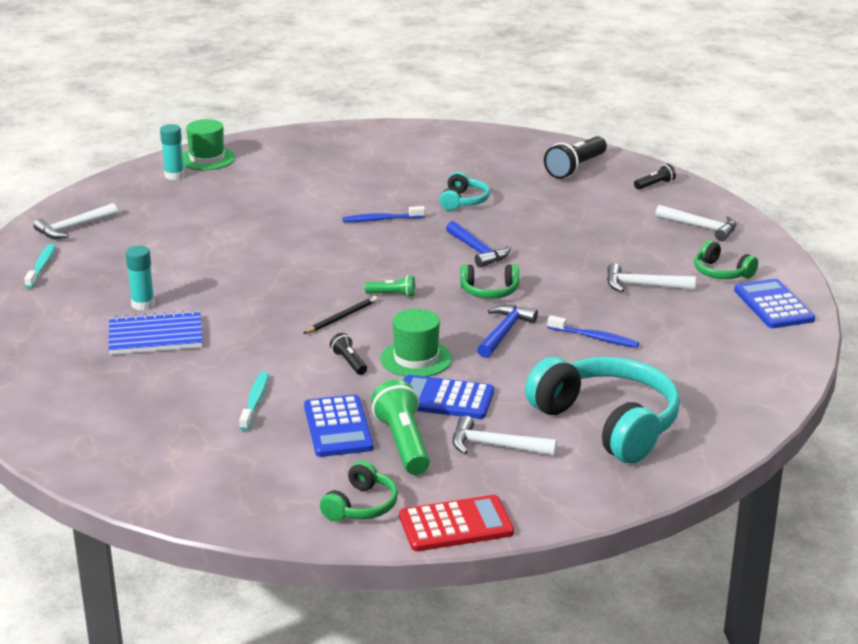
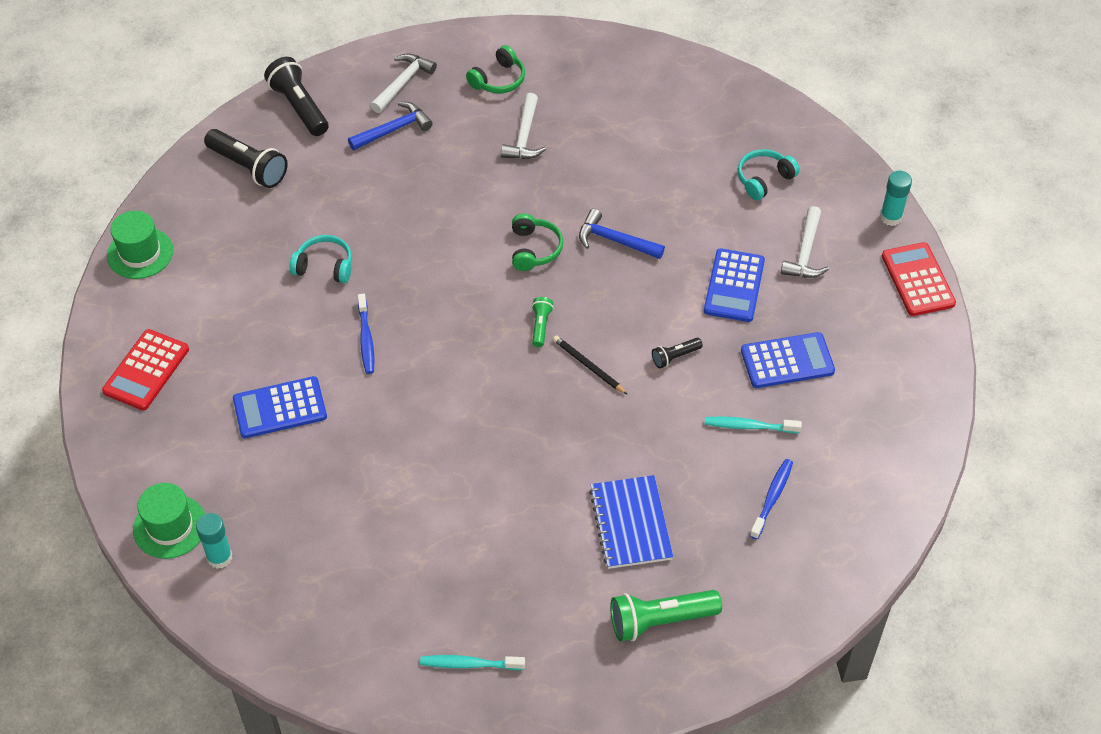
camera: 90 degrees left, 25 degrees up
(73, 228) = (367, 648): white hammer -> none
(143, 304) = (562, 545): turquoise glue stick -> turquoise glue stick (891, 217)
(355, 144) = (146, 370): none -> red calculator
(361, 506) = (901, 341): green headphones -> none
(403, 443) = (807, 314): green flashlight -> green flashlight (660, 621)
(416, 359) = (666, 306): green hat -> green hat (140, 253)
(478, 251) = (446, 256): blue hammer -> blue hammer (394, 129)
(595, 338) = (623, 177): blue toothbrush -> blue toothbrush (772, 498)
(607, 423) = (764, 179): turquoise headphones -> turquoise headphones, size x0.48
(655, 185) = (299, 107): black flashlight -> black flashlight, size x1.91
(773, 305) = (561, 53): blue calculator -> blue calculator (280, 408)

